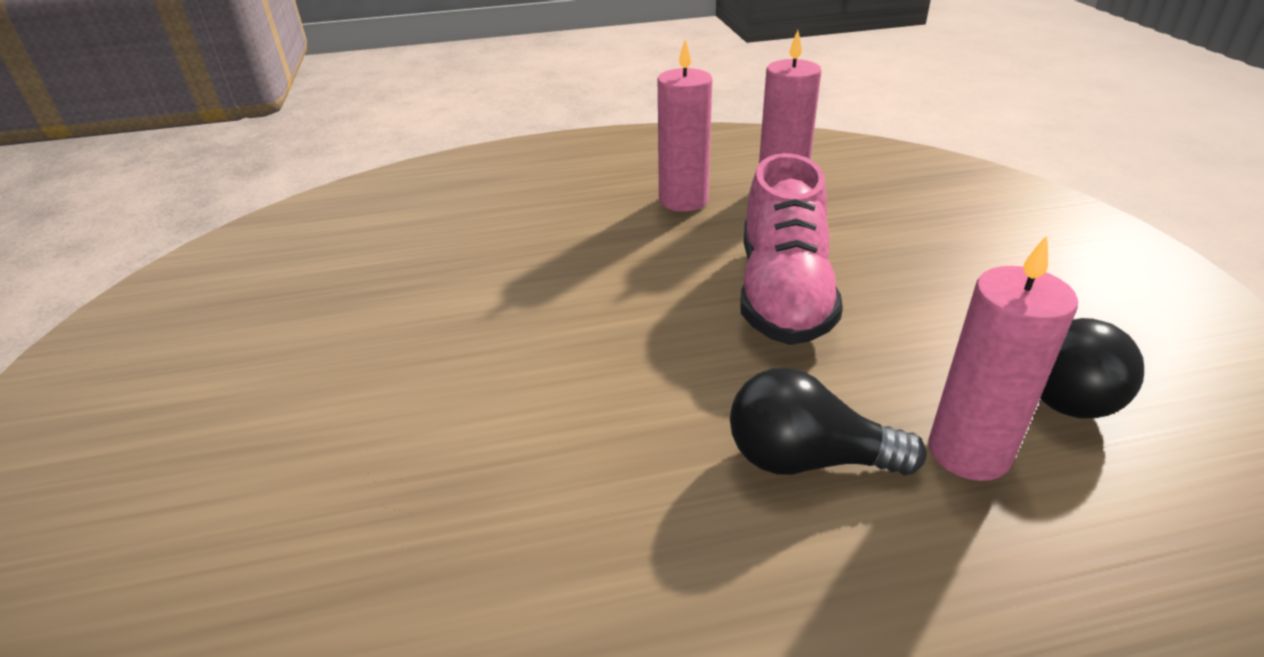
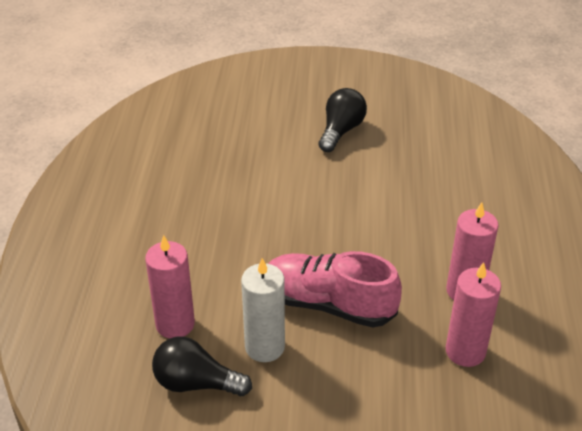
camera: 105 degrees right, 5 degrees up
(807, 459) = (201, 268): black light bulb -> black light bulb (341, 131)
(915, 334) = (264, 347): none -> white candle

